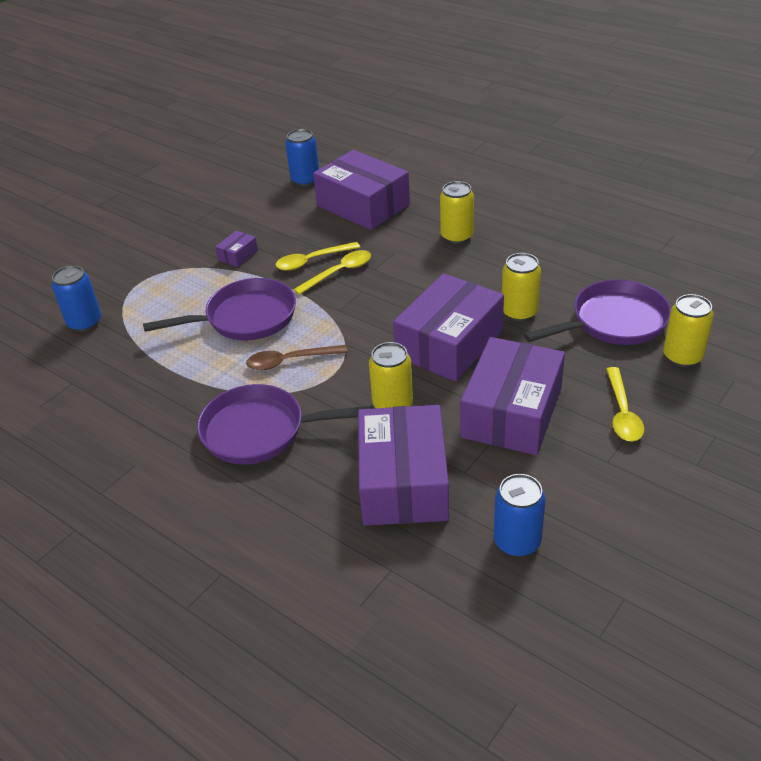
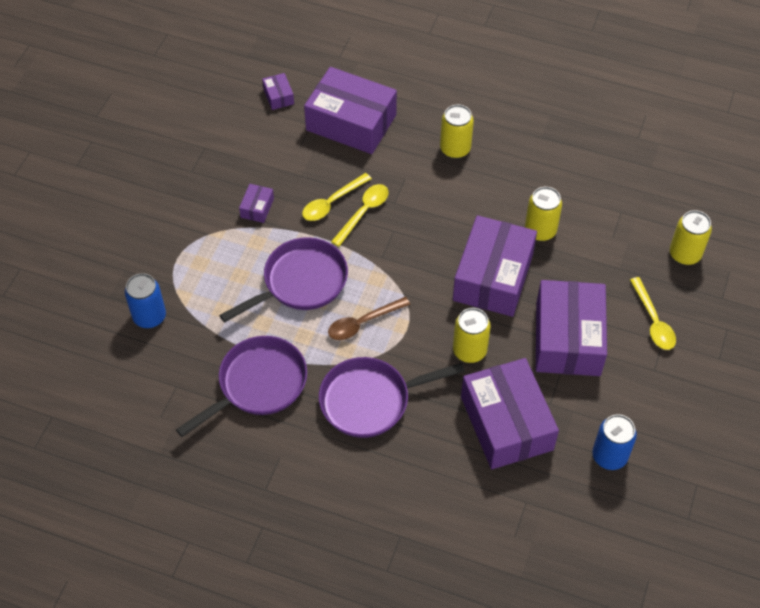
camera: 20 degrees left, 15 degrees up
(305, 180) = (278, 96): blue can -> purple box
(613, 322) = (621, 227): purple pan -> purple pan (258, 385)

